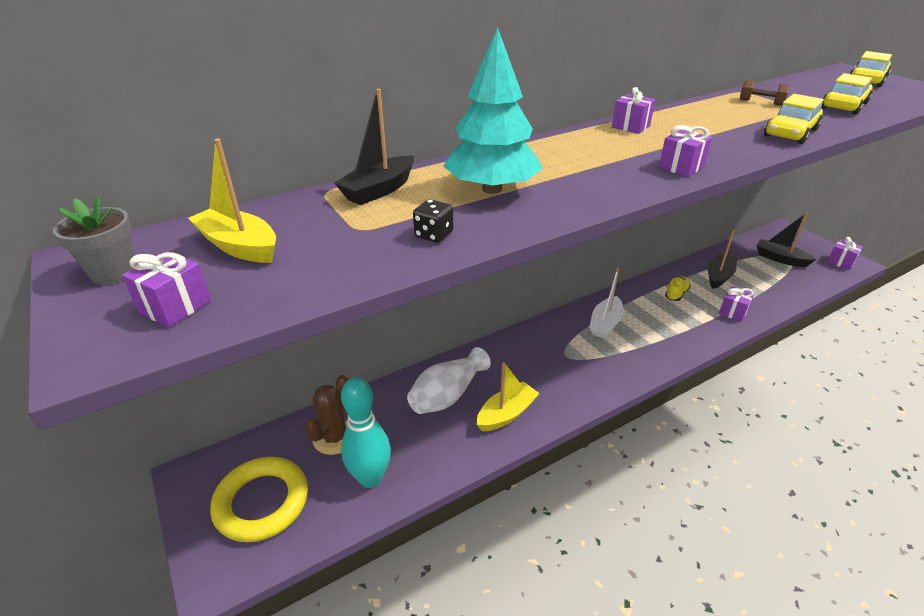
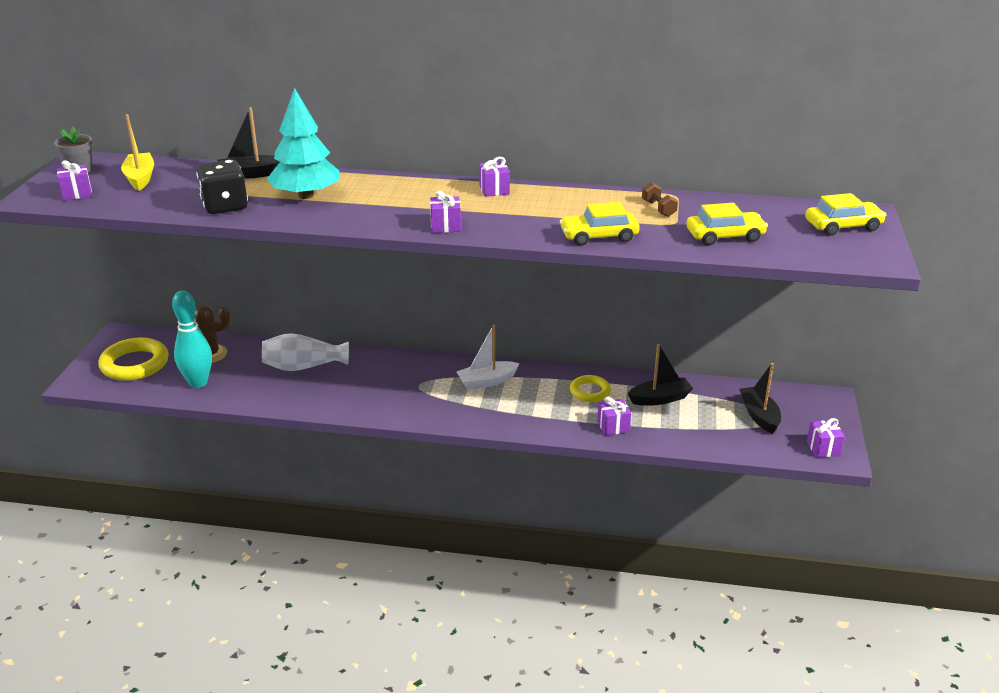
camera: 40 degrees right, 5 degrees down
(434, 235) = (225, 206): black dice -> black dice, size x1.99
(506, 414) = (320, 395): yellow boat -> none
(676, 294) = (590, 391): yellow shoe -> yellow ring

